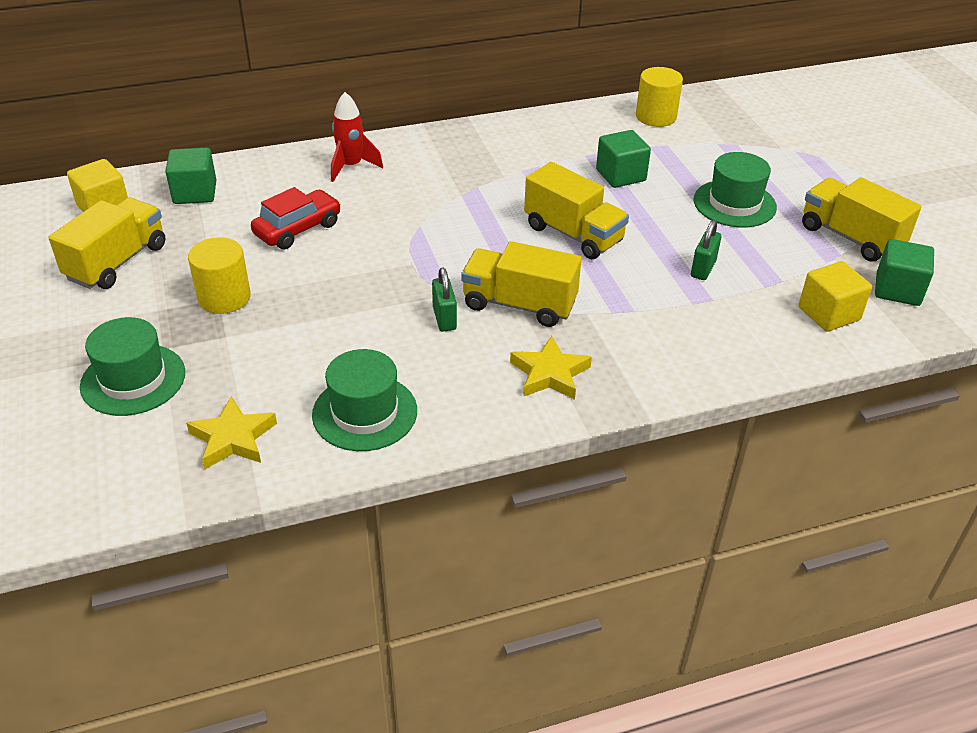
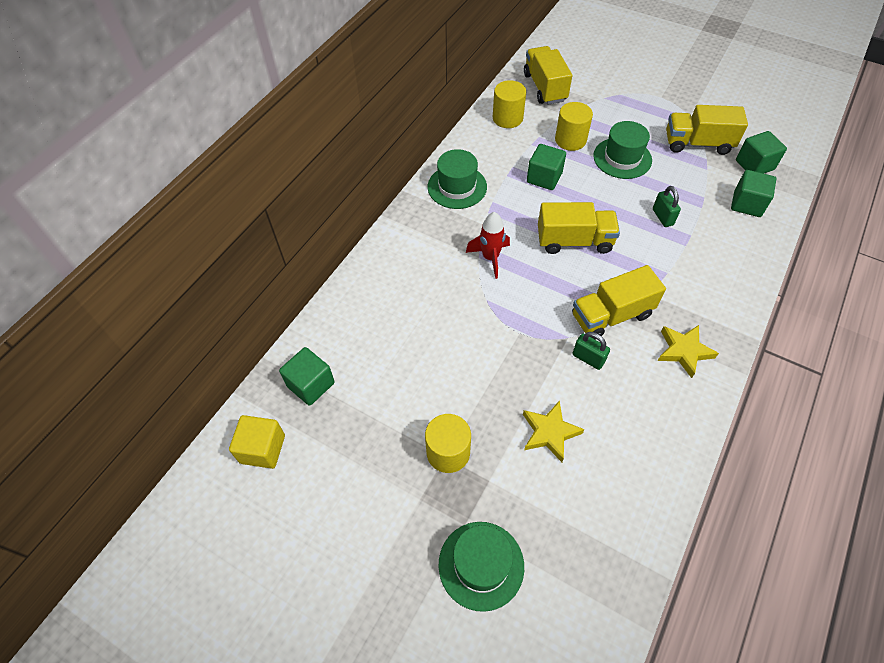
camera: 40 degrees left, 15 degrees up
(117, 262) = (339, 486): yellow truck -> yellow truck (545, 87)
(233, 438) = (594, 549): yellow star -> yellow star (549, 432)
(298, 229) = (419, 360): red car -> none
(351, 167) = (385, 284): red rocket -> red rocket (490, 258)
(365, 413) = (635, 462): green hat -> green hat (457, 187)
(698, 163) = (570, 140): none -> yellow cylinder
(828, 314) = (747, 204): yellow cube -> green cube

